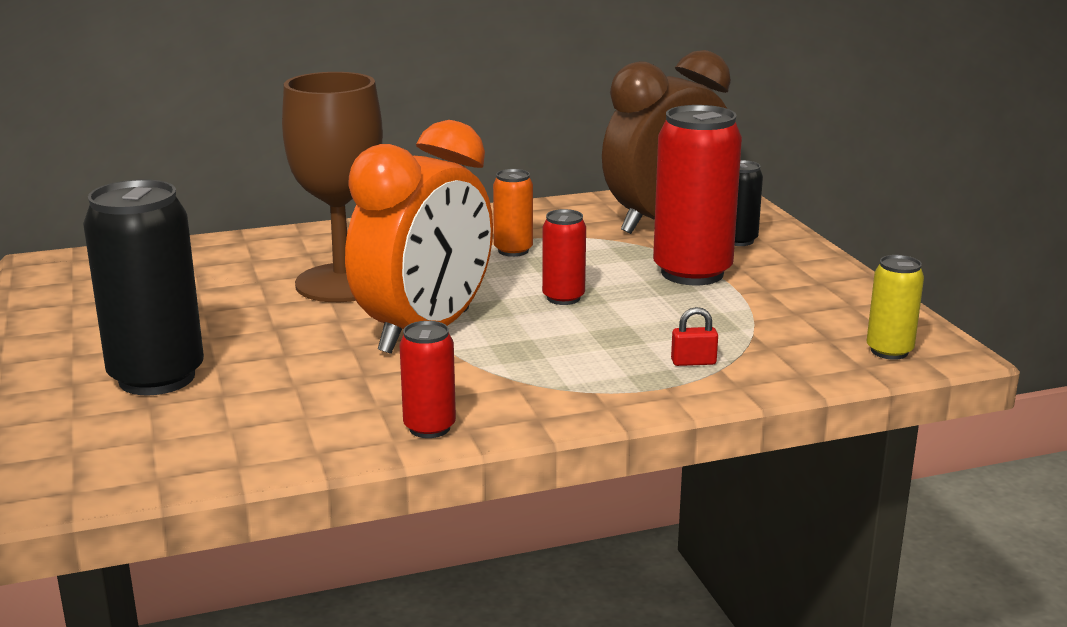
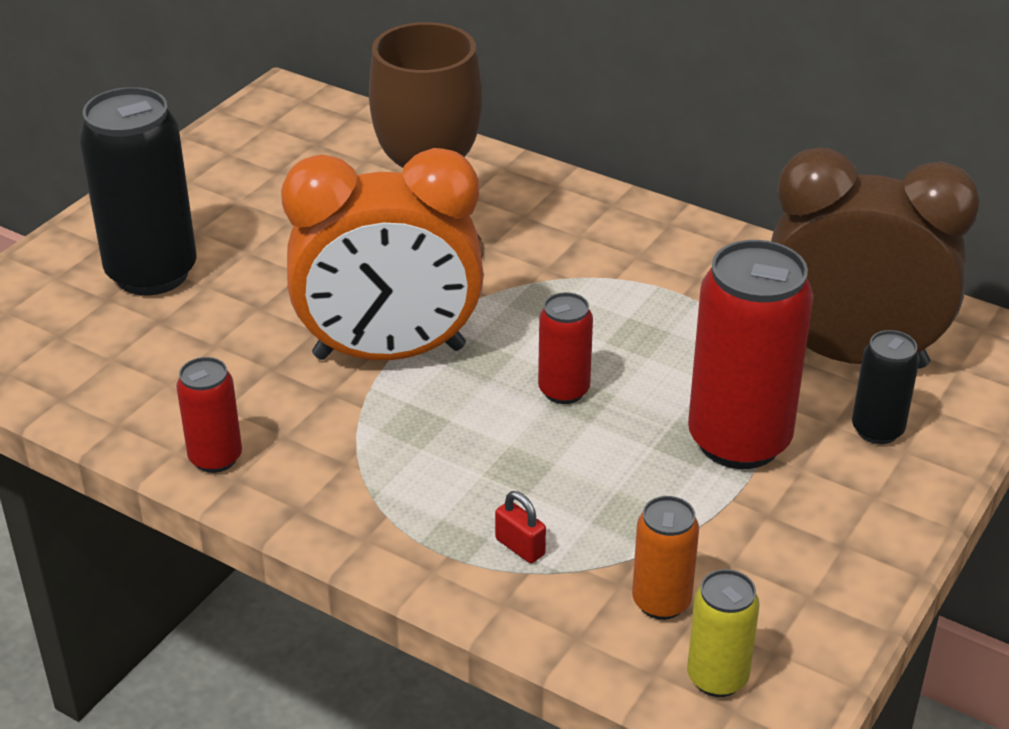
camera: 50 degrees right, 15 degrees up
(513, 251) = (634, 301): orange can -> orange can (661, 602)

